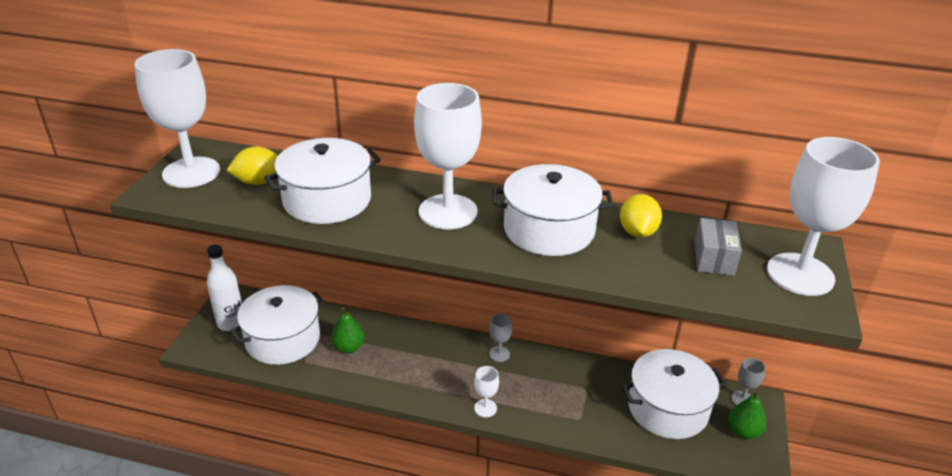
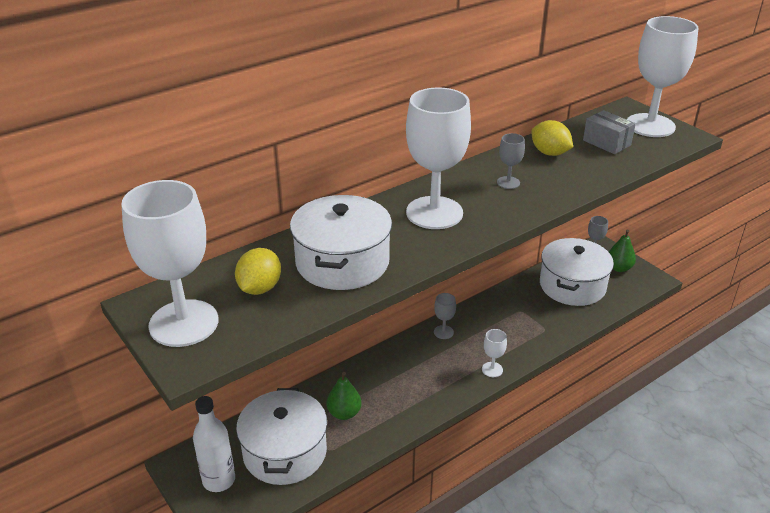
camera: 50 degrees left, 0 degrees up
(549, 229) = (508, 182): white pot -> grey goblet

